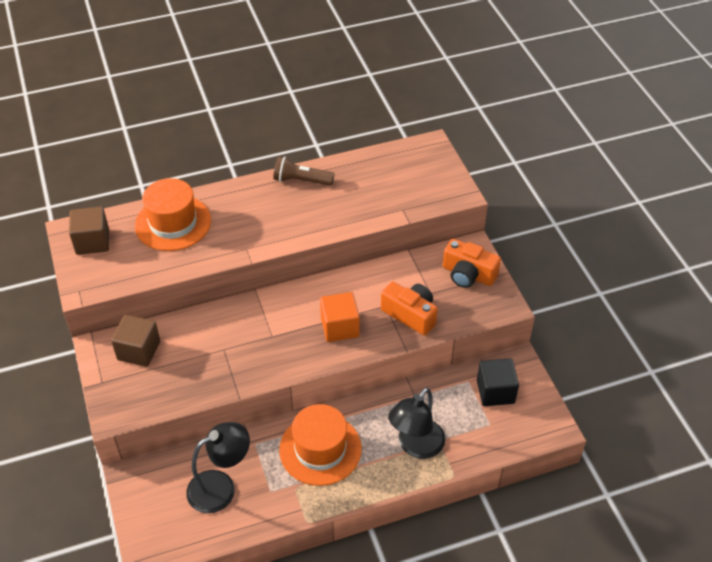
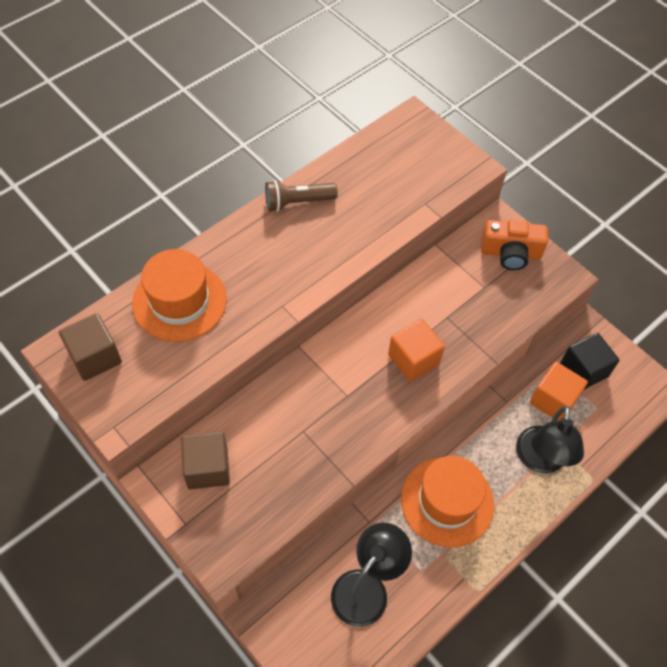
camera: 25 degrees left, 10 degrees up
(410, 314) = (478, 319): orange camera -> none
(454, 405) = (553, 400): none -> orange cube

